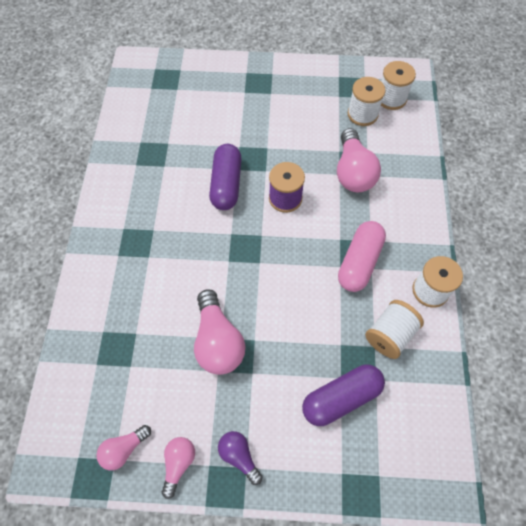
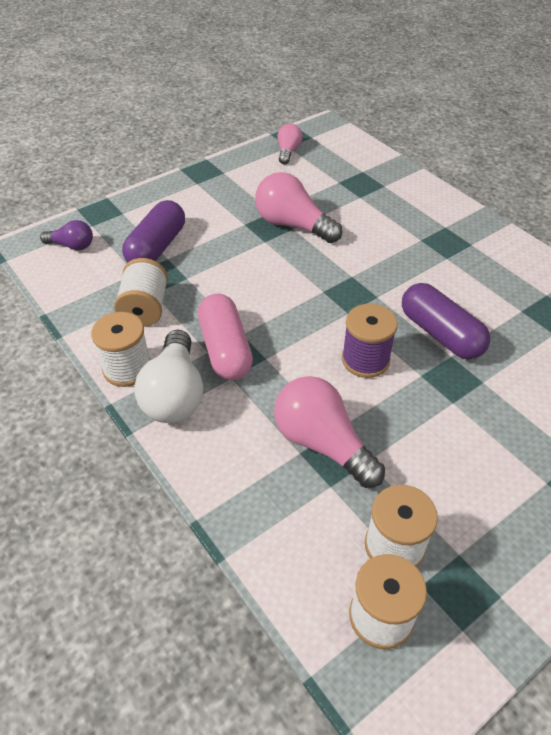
camera: 140 degrees right, 15 degrees down
(178, 464) = (245, 163): pink light bulb -> none
(239, 456) = (207, 185): purple light bulb -> purple light bulb (72, 246)
(411, 252) = (174, 393): none -> white light bulb

